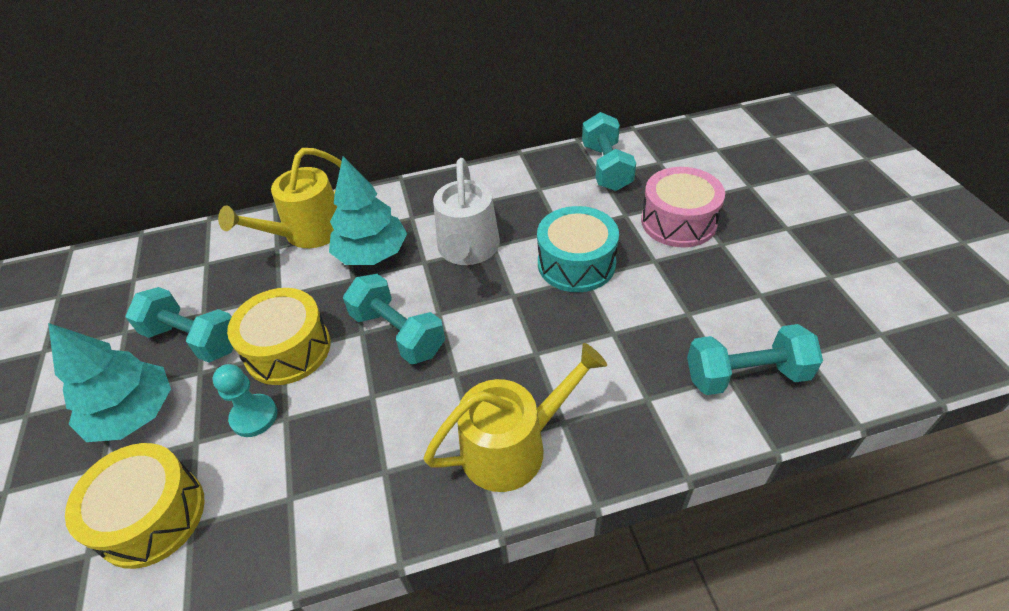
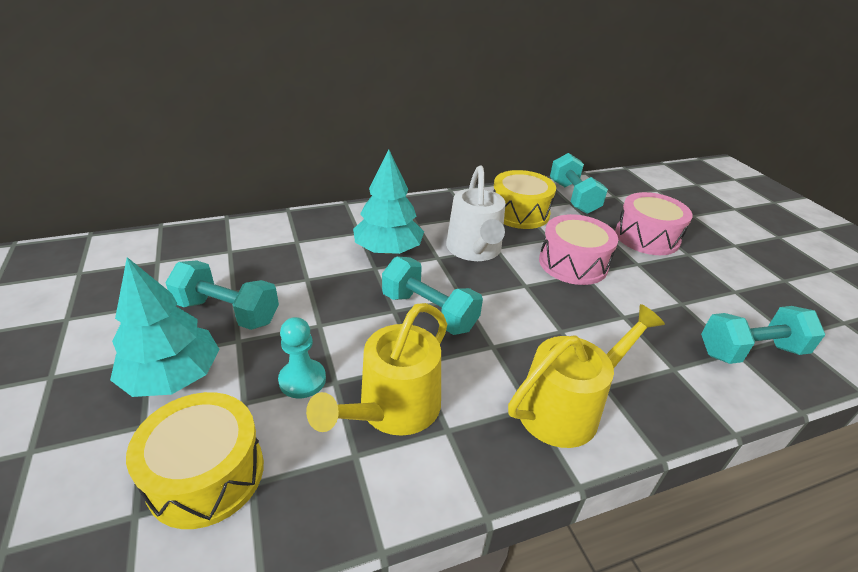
camera: 10 degrees left, 10 degrees down
(288, 349) = (325, 323): yellow drum -> yellow drum (519, 213)
(308, 232) = (324, 231): yellow watering can -> yellow watering can (393, 409)
(576, 263) = (573, 263): turquoise drum -> pink drum

